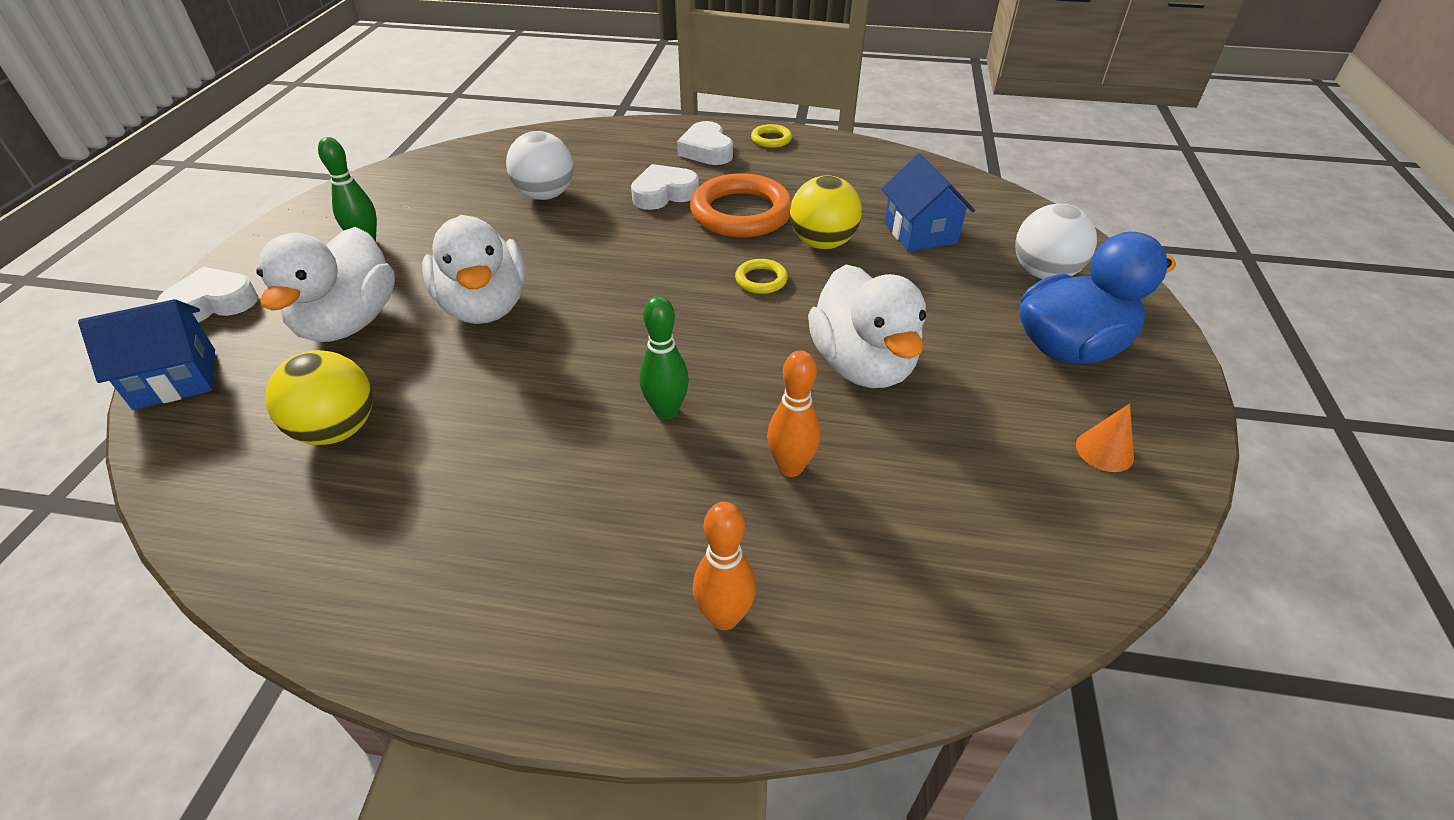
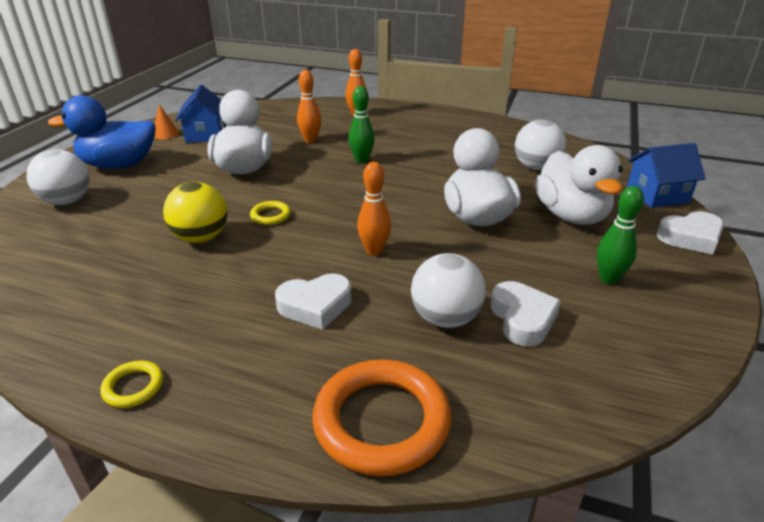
camera: 170 degrees left, 10 degrees down
(337, 430) = (536, 167): yellow ball -> white ball
(348, 322) = (571, 216): white duck -> white duck turned 150 degrees clockwise
(618, 247) = (374, 251): none -> orange bowling pin
(706, 150) = (234, 374): white heart -> white heart (522, 318)
(741, 213) = (249, 274): orange ring -> orange ring (381, 421)
(920, 232) = (112, 239): blue house -> blue house (206, 134)

